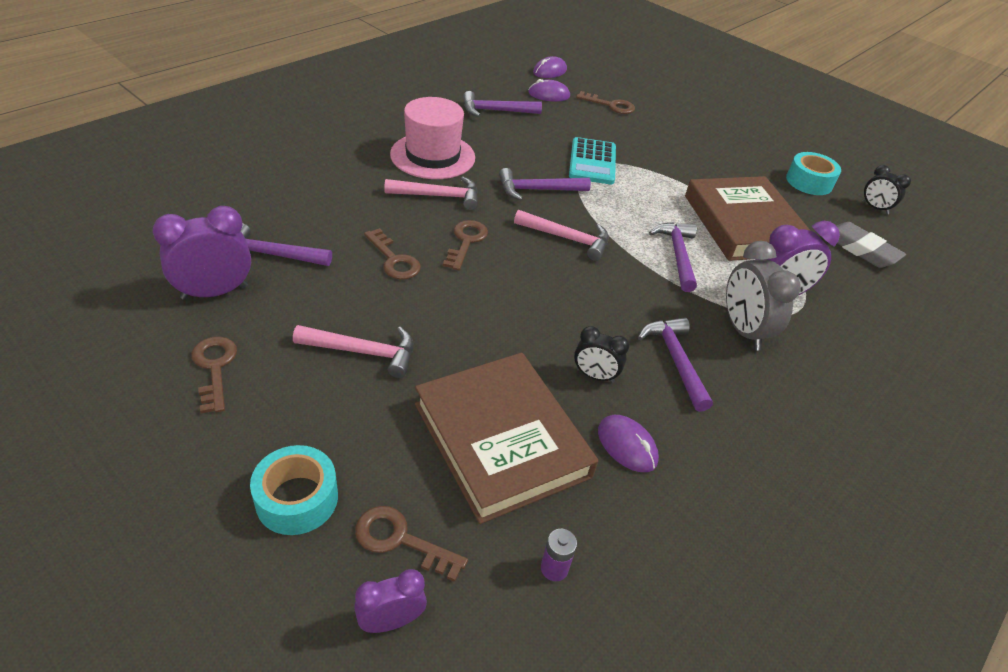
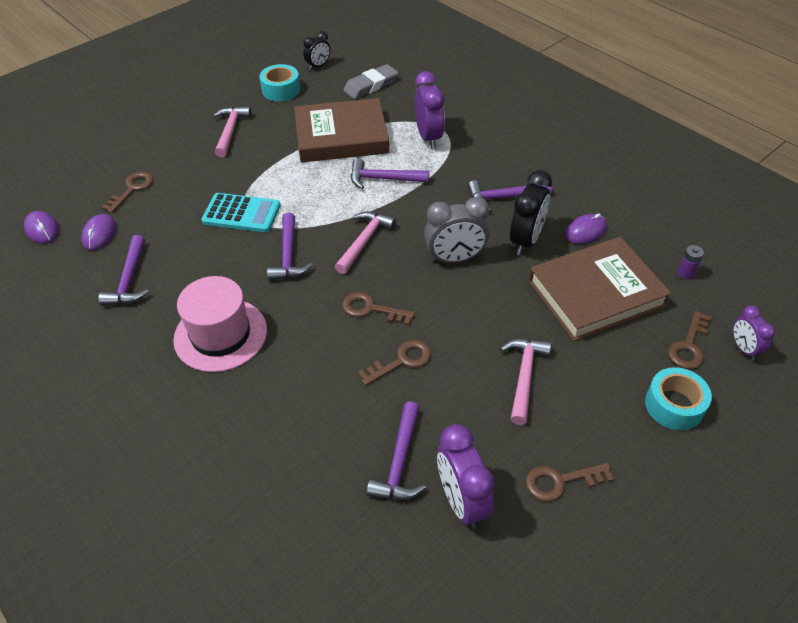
camera: 80 degrees left, 5 degrees up
(438, 196) = (297, 329): pink hammer -> pink hammer (230, 131)
(594, 376) = (526, 240): black clock -> black clock, size x1.69
(743, 330) = (467, 160): grey clock -> grey clock (455, 259)

